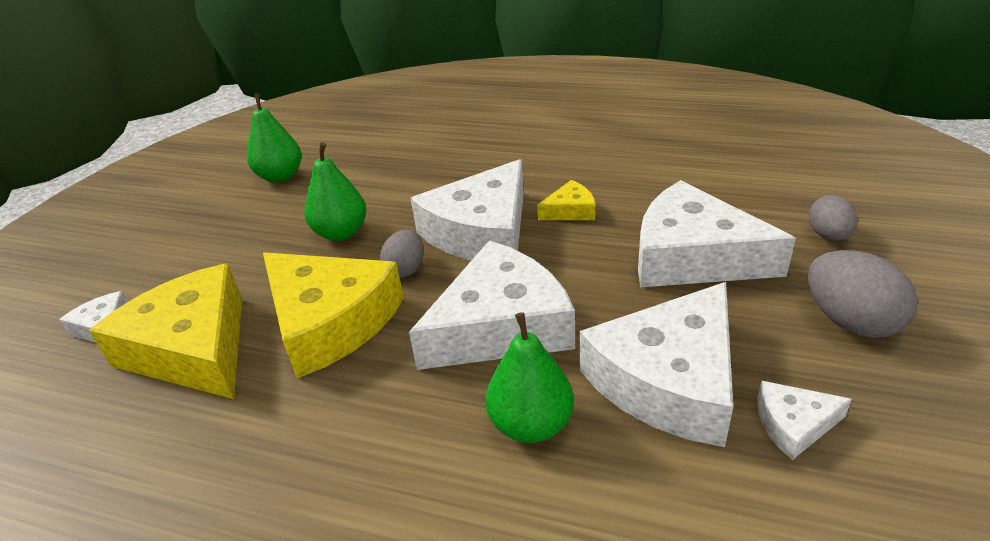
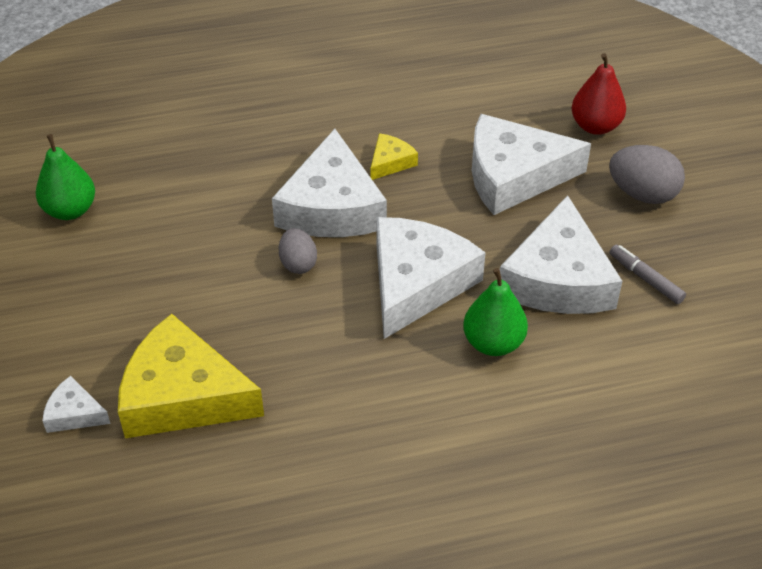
camera: 35 degrees left, 10 degrees up
(330, 321) = (278, 330): yellow cheese -> none
(341, 233) = (203, 250): green pear -> none
(794, 424) = (645, 279): white cheese -> grey marker
(828, 236) = (595, 126): grey egg -> red pear

